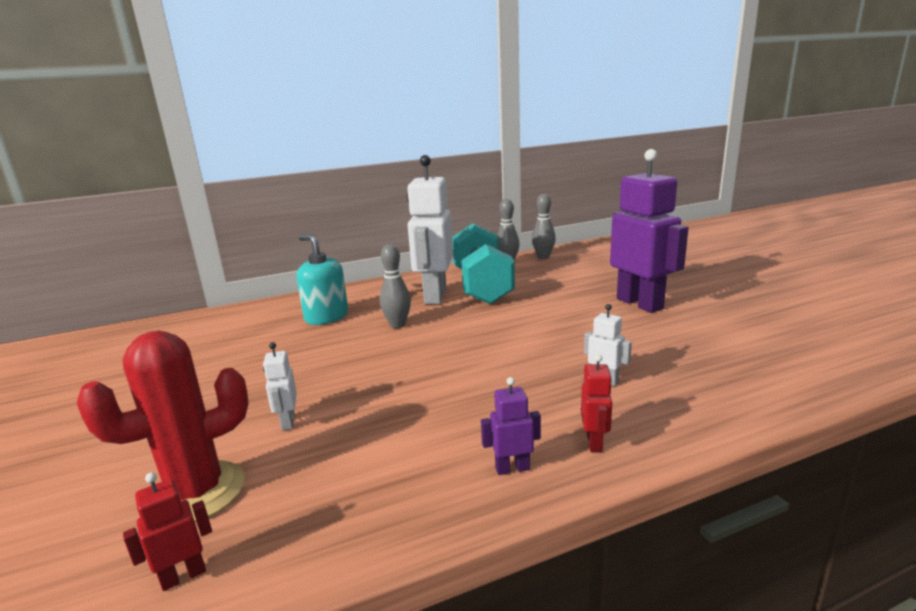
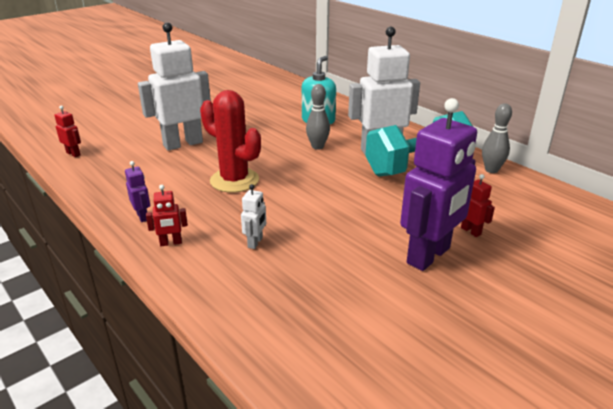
camera: 70 degrees right, 10 degrees up
(197, 492) = (124, 140): red cactus -> red cactus (234, 180)
(287, 422) = (183, 144): white robot -> white robot, size x2.38
(543, 257) = (529, 187): grey bowling pin -> none
(604, 284) = (471, 231): none -> red robot

